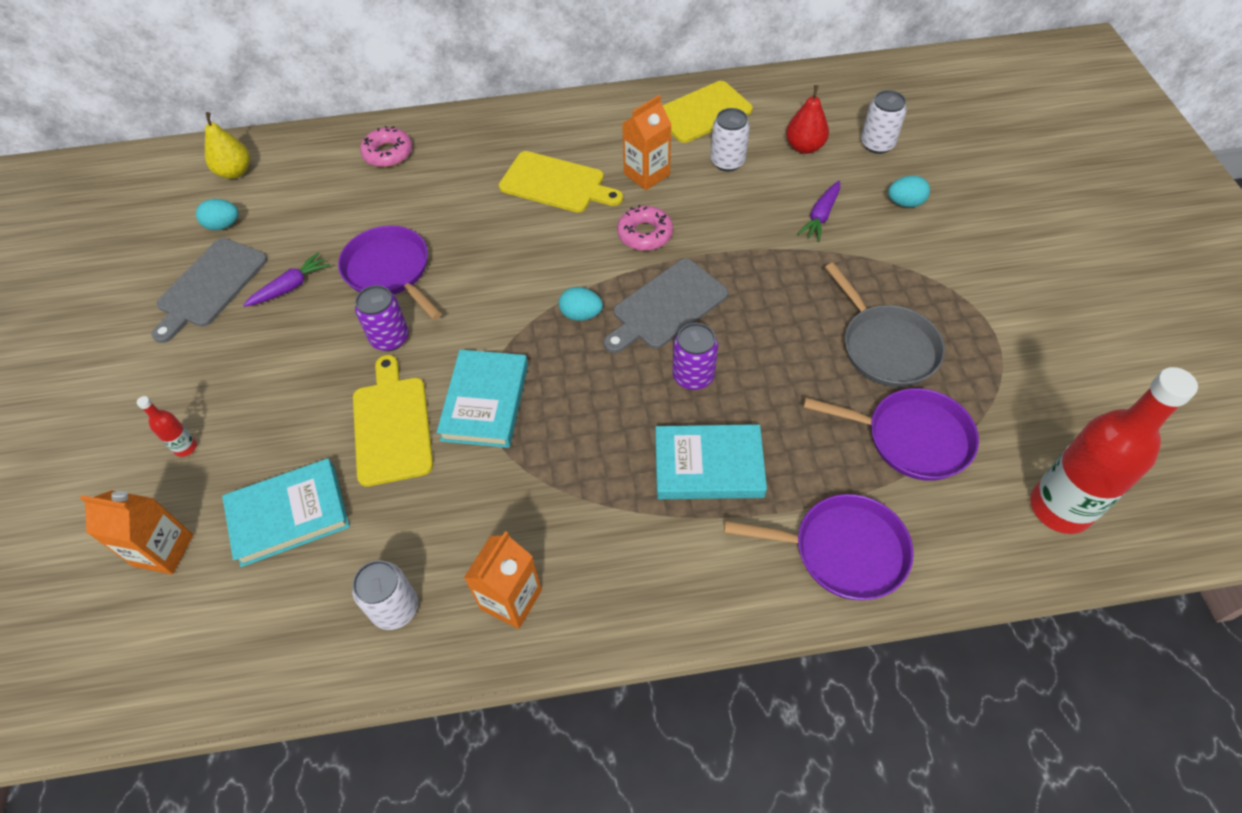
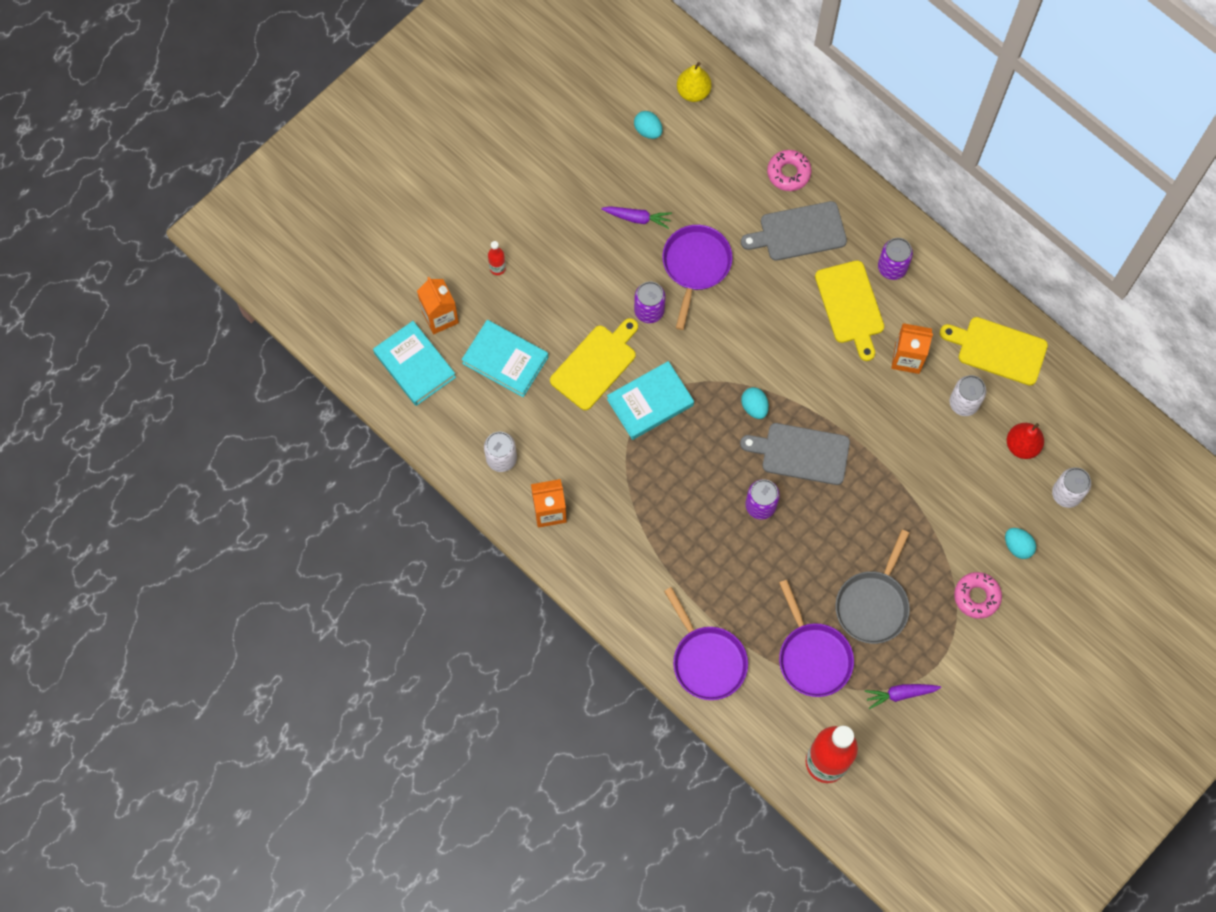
camera: 50 degrees right, 15 degrees up
(210, 286) = (600, 171): grey cutting board -> grey cutting board (799, 232)
(552, 137) = (892, 267): none -> purple can
(645, 234) = (851, 397): pink donut -> pink donut (976, 596)
(708, 466) = (705, 556): turquoise book -> turquoise book (415, 365)
(820, 216) = (959, 498): purple carrot -> purple carrot (900, 694)

